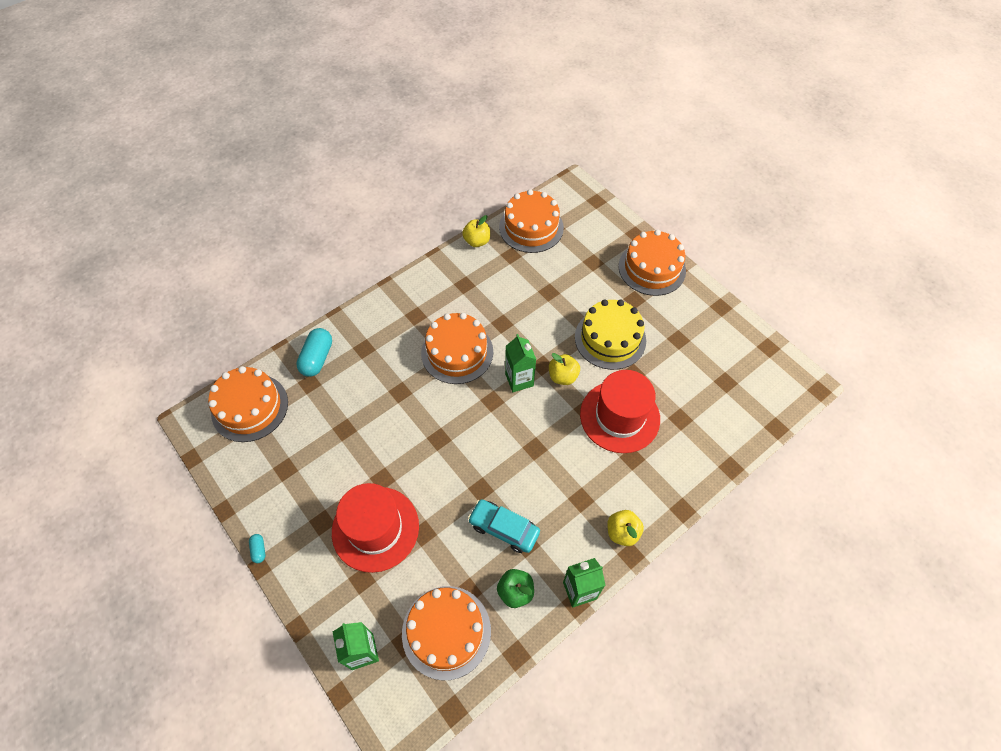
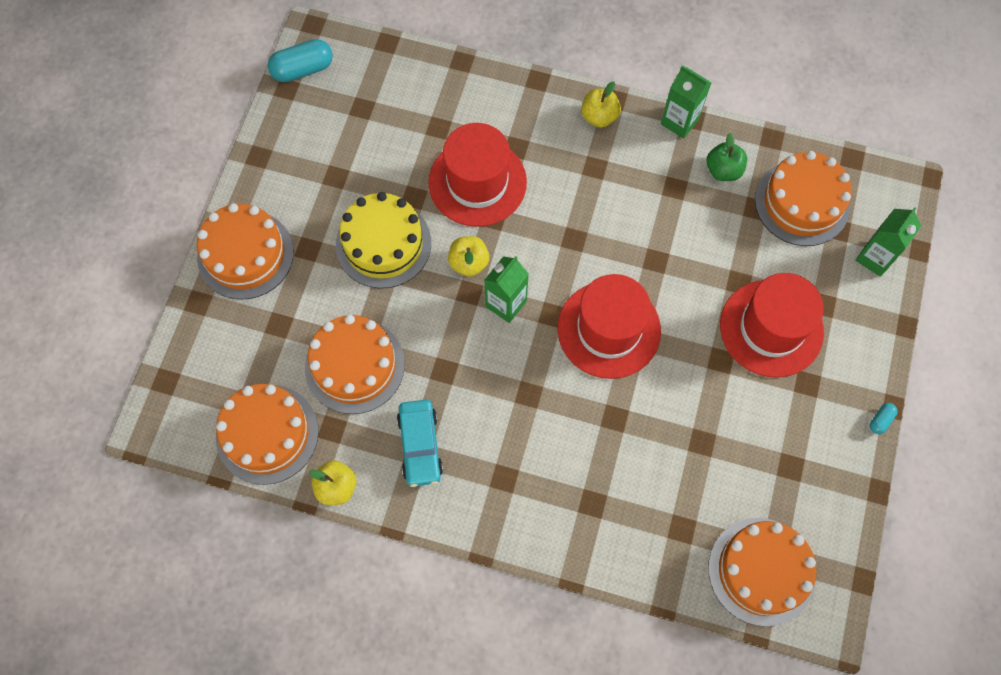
camera: 125 degrees left, 10 degrees up
(317, 358) = (645, 547): turquoise capsule -> turquoise capsule (303, 69)
(456, 426) = (609, 329): none -> red hat
(457, 352) = (519, 393): orange cake -> orange cake (354, 365)
(504, 528) = (676, 215): turquoise car -> turquoise car (420, 445)

